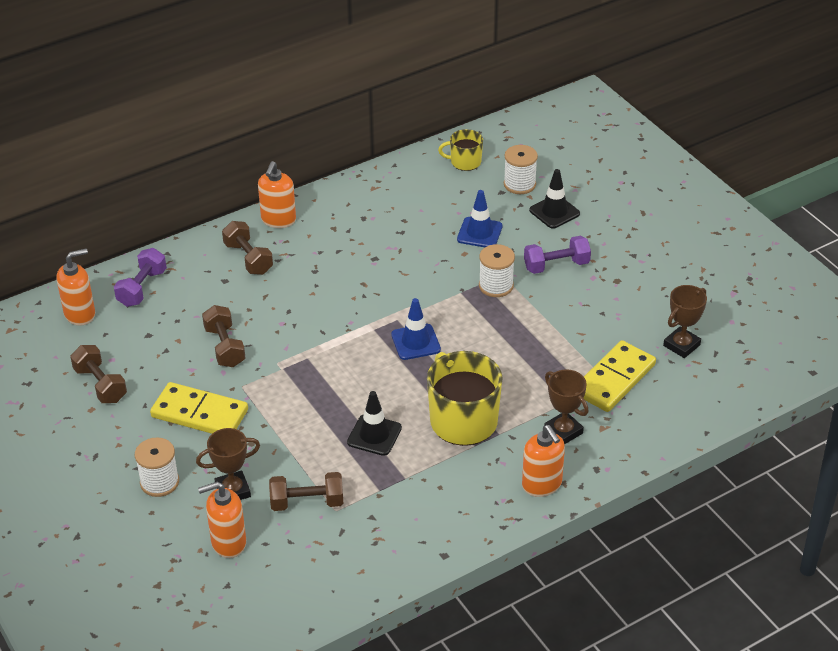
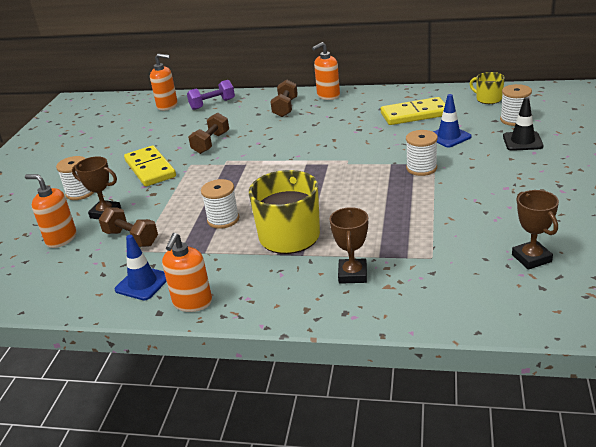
camera: 45 degrees right, 10 degrees down
(100, 385) = (127, 138): brown dumbbell -> none
(374, 435) = (223, 219): black traffic cone -> white spool
(415, 342) = (322, 180): blue traffic cone -> blue traffic cone (142, 283)
(542, 484) = (288, 302): orange soap dispenser -> orange soap dispenser (192, 302)
(556, 265) = (484, 171): purple dumbbell -> none
(614, 379) = (440, 257): yellow domino -> yellow domino (414, 114)
(681, 345) = (531, 258): brown trophy -> brown trophy turned 75 degrees clockwise

